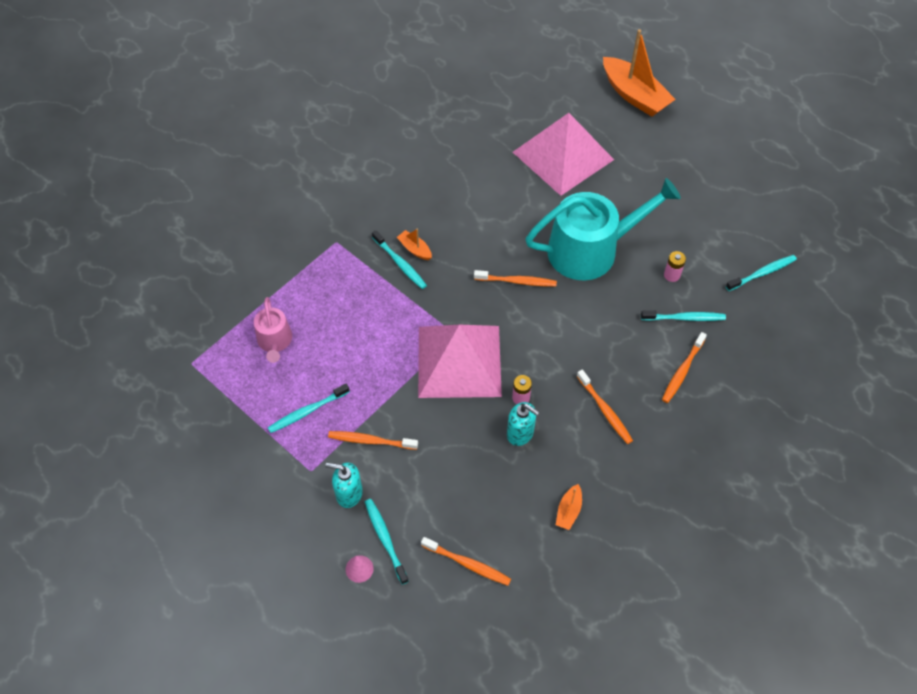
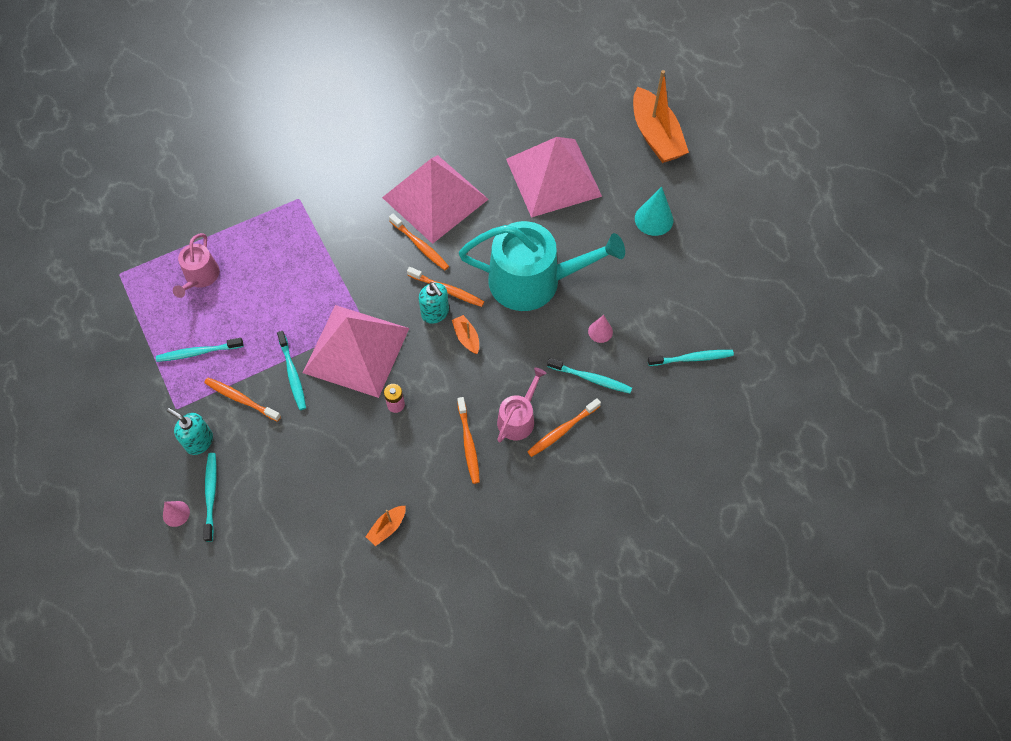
camera: 20 degrees right, 5 degrees up
(400, 263) = (347, 237): turquoise toothbrush -> turquoise toothbrush (292, 374)
(415, 249) = (367, 228): orange boat -> orange boat (466, 337)
(464, 204) = (435, 198): none -> pink pyramid
(467, 564) = (272, 544): orange toothbrush -> orange toothbrush (420, 245)
(520, 433) = (379, 439): turquoise soap dispenser -> turquoise soap dispenser (435, 313)
(638, 373) = (518, 418): none -> pink watering can
(669, 166) = (654, 219): none -> turquoise cone
(672, 275) = (600, 331): pink battery -> pink cone

